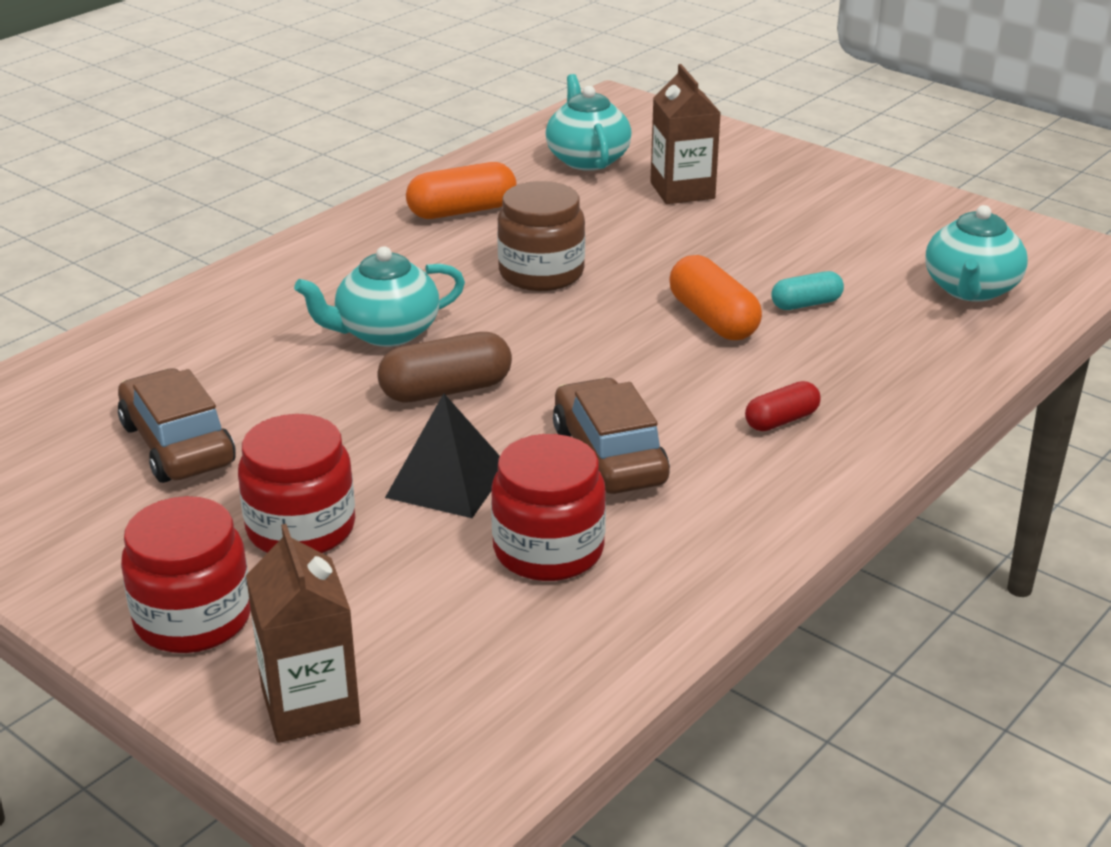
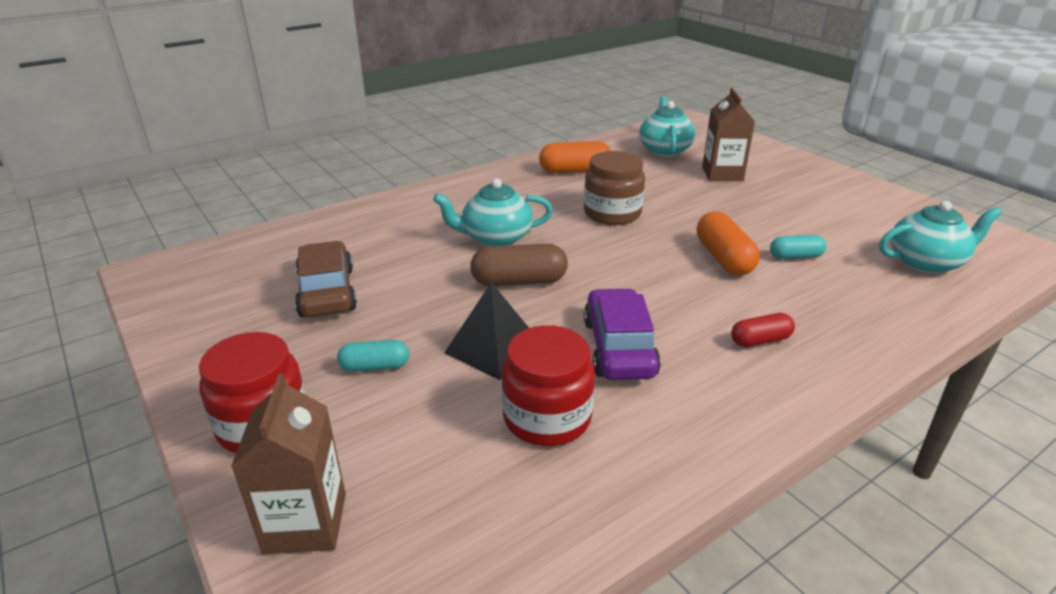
camera: 15 degrees right, 0 degrees up
(301, 528) = (375, 366): red jar -> turquoise capsule
(609, 456) = (618, 347): brown car -> purple car
(971, 289) = (926, 262): turquoise teapot -> turquoise teapot turned 135 degrees counterclockwise

